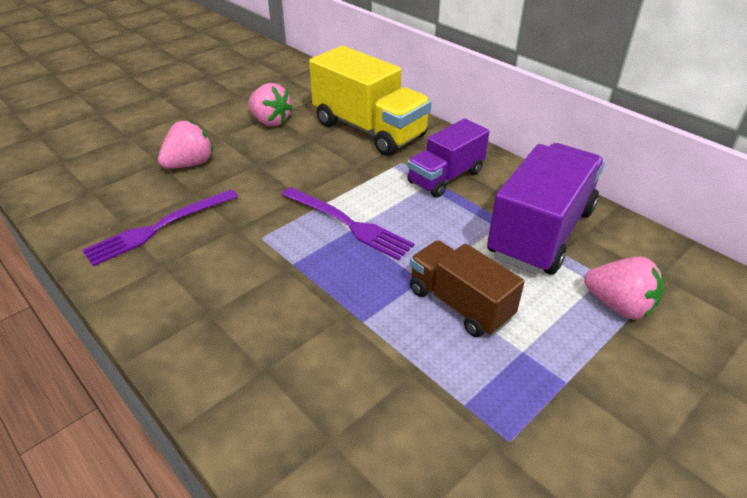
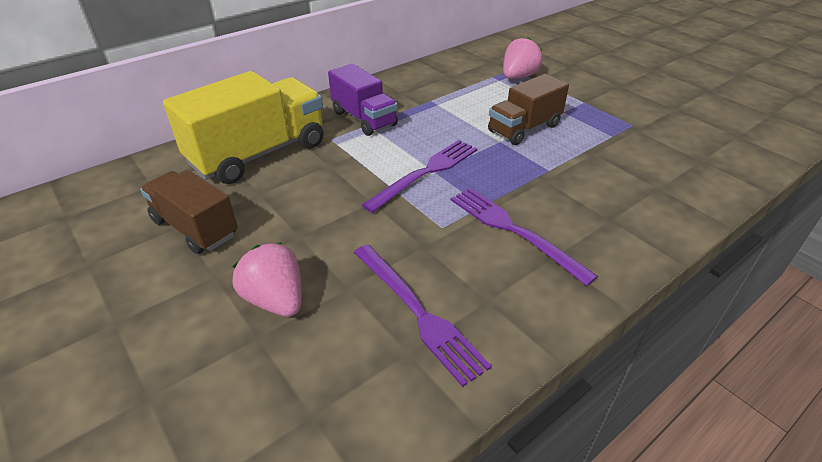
camera: 85 degrees left, 0 degrees up
(250, 285) = (514, 231): none -> purple fork
(270, 121) = (195, 228): pink strawberry -> brown truck
(541, 232) = (445, 89): purple truck -> none

